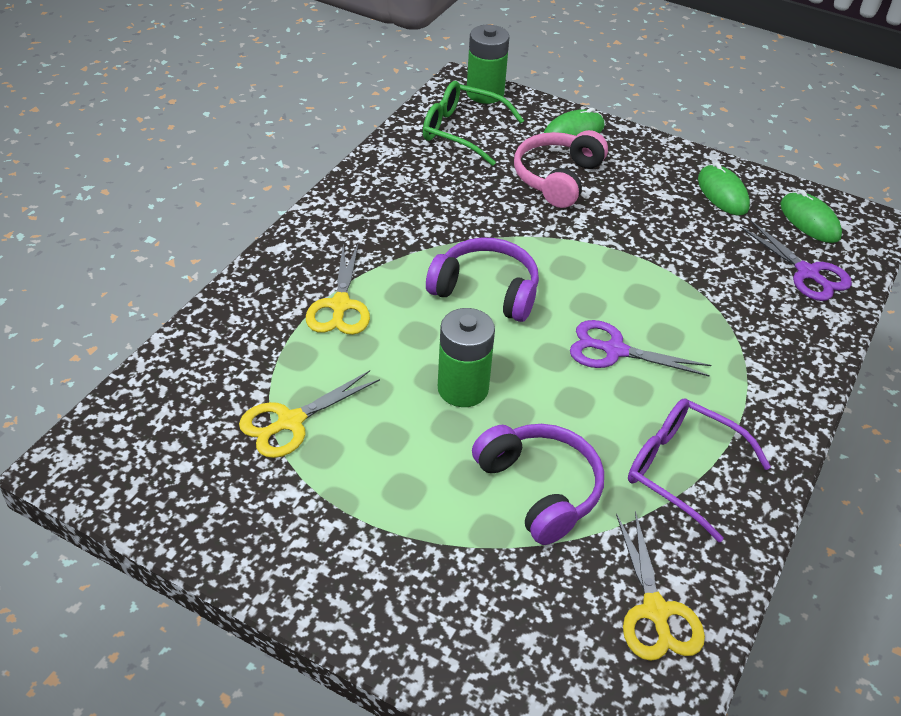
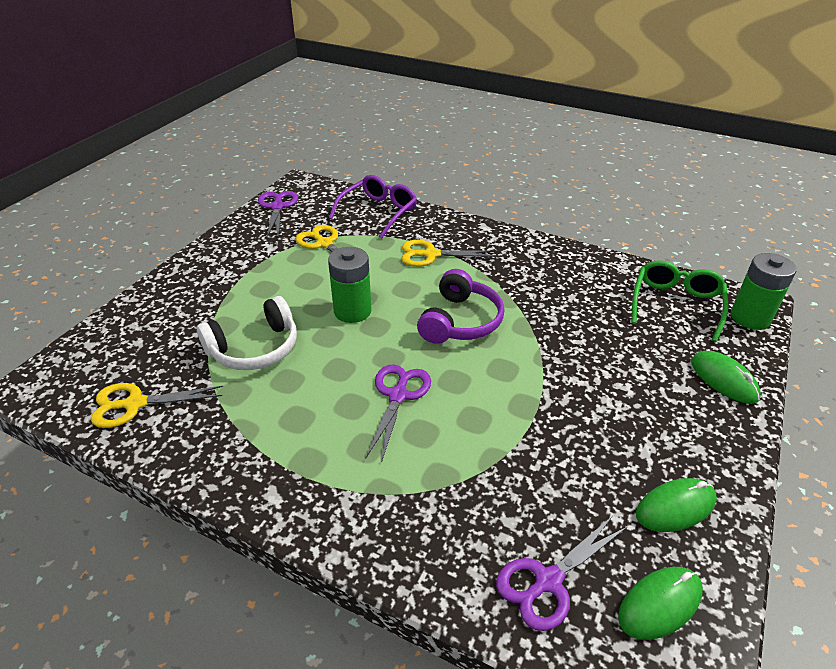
camera: 90 degrees right, 5 degrees down
(152, 492) = (277, 207): none -> purple scissors
(540, 489) = (255, 348): purple headphones -> white headphones
(557, 178) = (634, 365): pink headphones -> none
(682, 470) = (260, 431): purple glasses -> purple glasses (378, 212)

